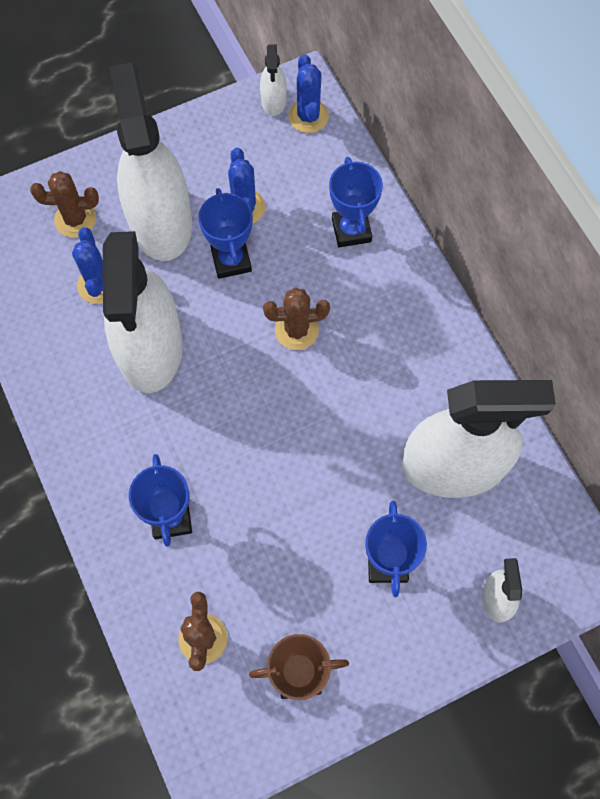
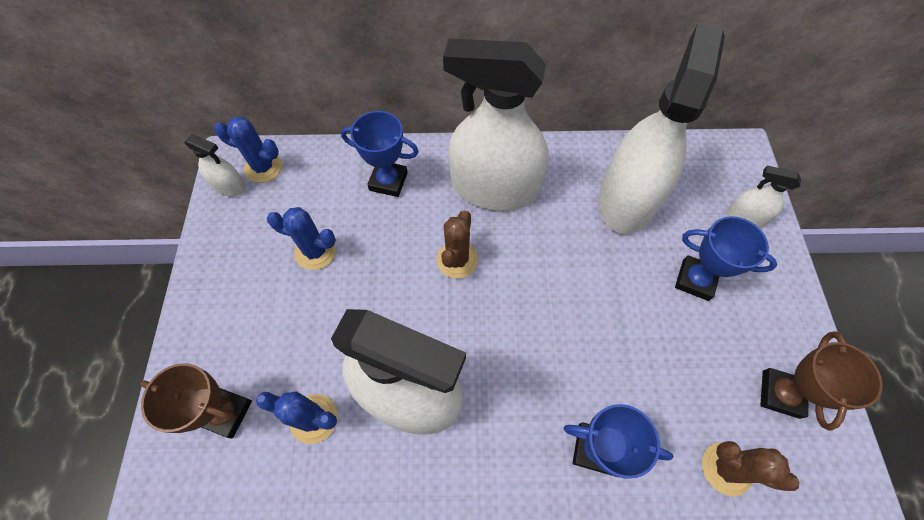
camera: 65 degrees left, 5 degrees down
(75, 219) = (226, 413): brown cactus -> brown trophy
(160, 221) = (283, 329): white spray bottle -> white spray bottle (494, 188)
(231, 260) = (360, 284): blue trophy -> none

